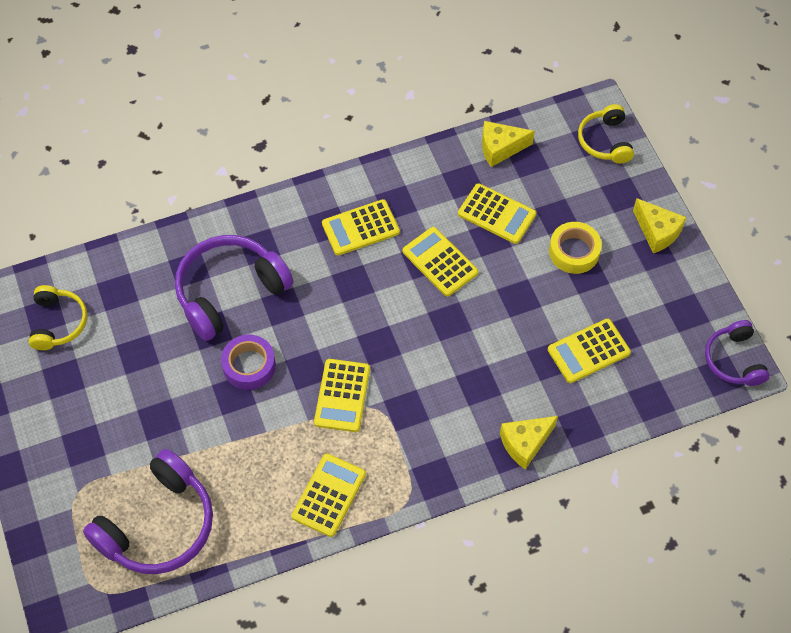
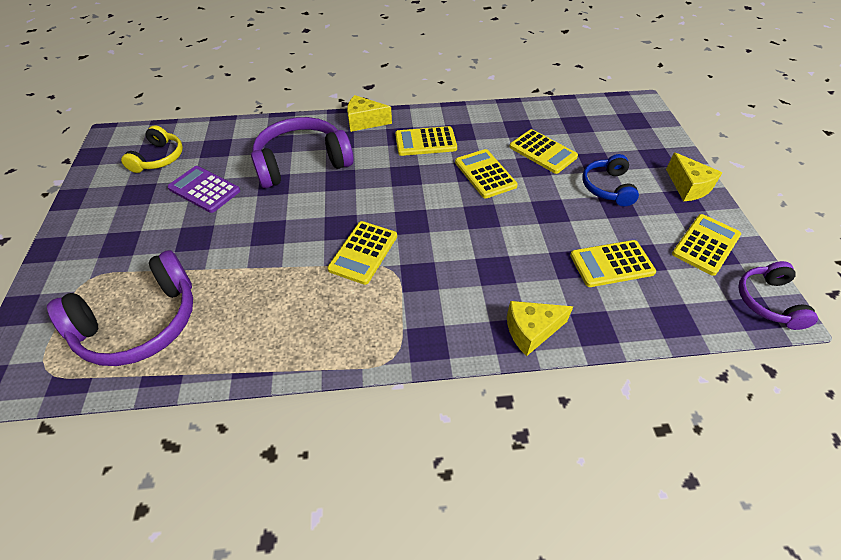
camera: 15 degrees right, 10 degrees down
(136, 355) = (204, 190): none -> purple calculator
(249, 366) = (292, 214): purple tape -> none
(329, 495) = (315, 334): yellow calculator -> yellow calculator (706, 245)
(500, 148) = (555, 114): yellow cheese -> yellow cheese (364, 122)
(574, 252) = (607, 187): yellow tape -> blue headphones
(605, 141) = (645, 123): yellow headphones -> none

